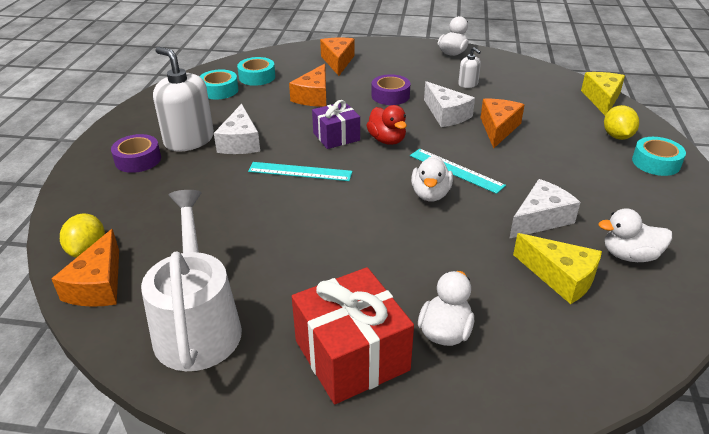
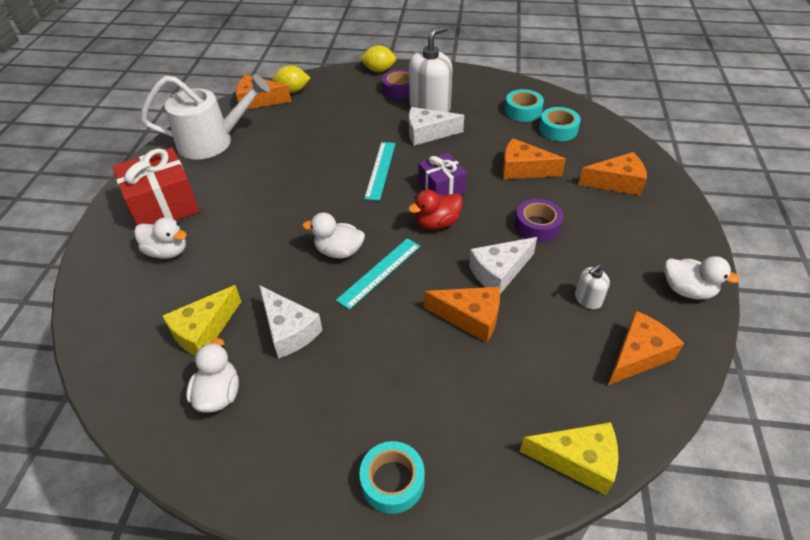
camera: 90 degrees right, 10 degrees up
(513, 74) = (638, 355): none -> orange cheese
(617, 136) = (461, 450): yellow lemon -> yellow lemon (379, 70)

